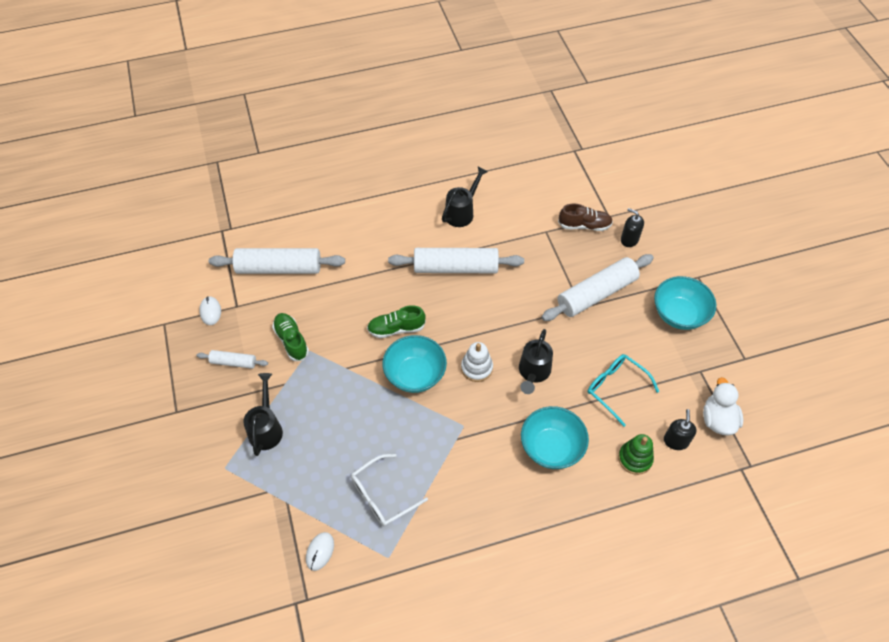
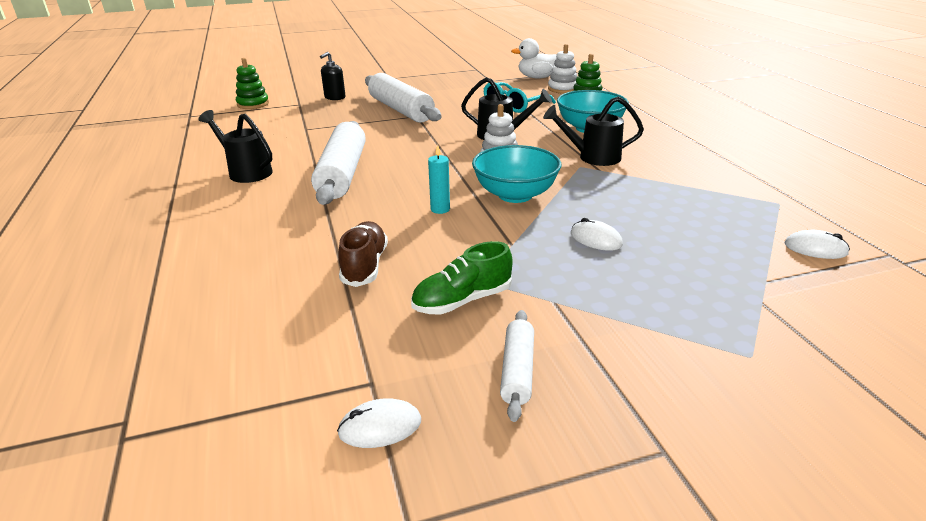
camera: 90 degrees left, 25 degrees down
(266, 428) = (648, 314): black watering can -> black watering can (593, 157)
(279, 268) = (285, 330): white rolling pin -> none
(347, 416) = (595, 239): none -> white mouse
(383, 495) = (701, 209): white glasses -> none
(396, 329) = (440, 209): green shoe -> turquoise candle
(584, 225) = (306, 113): brown shoe -> brown shoe (365, 265)
(606, 184) = (253, 104): none -> green stacking toy
(676, 441) = (562, 89): black soap dispenser -> white stacking toy
(679, 314) = (430, 84): turquoise bowl -> none

